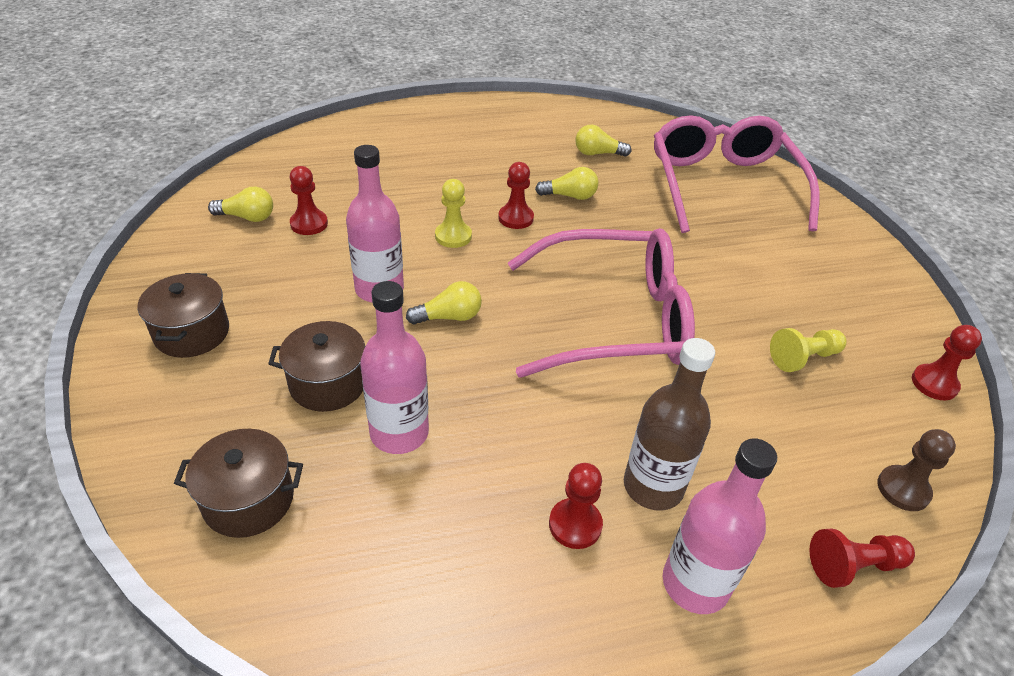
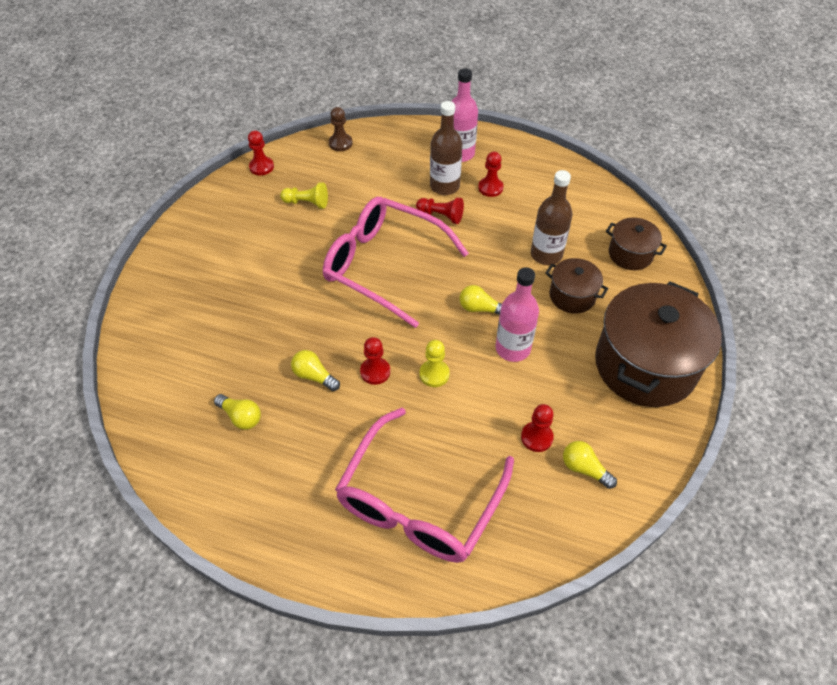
camera: 145 degrees left, 10 degrees up
(192, 333) = (645, 365): brown pot -> brown pot, size x2.05
(399, 433) = (546, 254): pink bottle -> brown bottle
(723, 186) = (187, 333): pink glasses -> pink glasses (419, 501)
(853, 566) = (394, 134): red pawn -> red pawn (441, 215)

